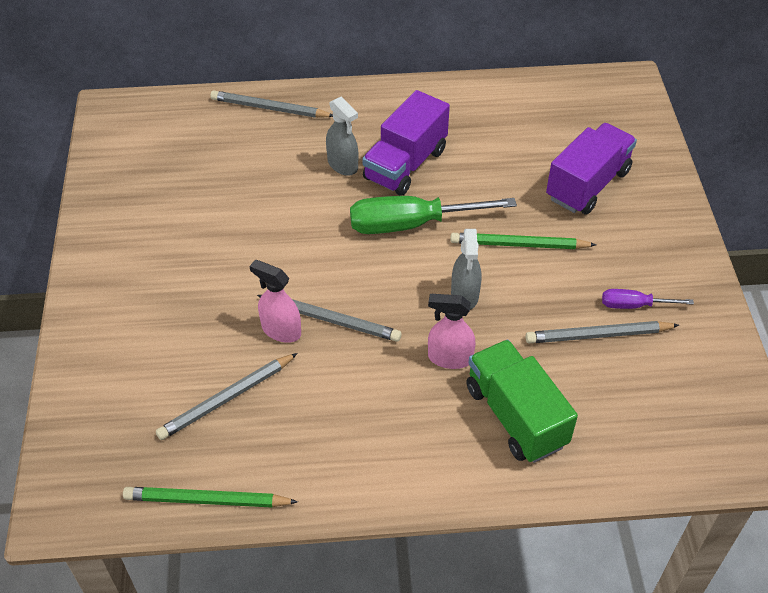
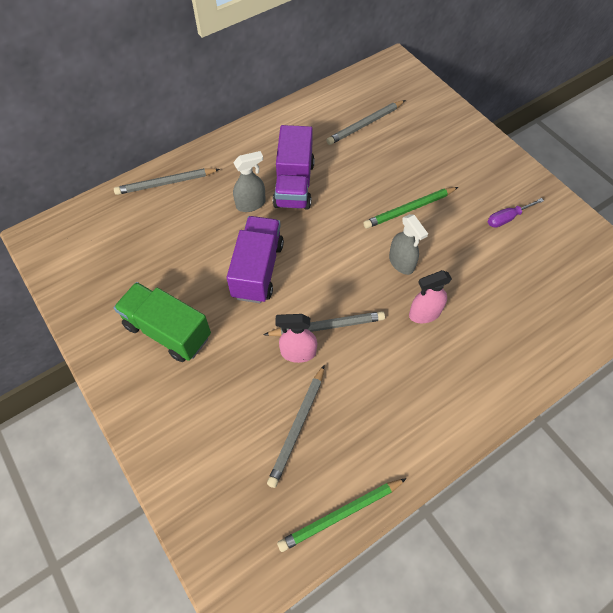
camera: 30 degrees left, 10 degrees up
(343, 165) = (251, 204): grey spray bottle -> grey spray bottle turned 45 degrees counterclockwise
(412, 224) = (330, 227): green screwdriver -> none
(515, 416) = (494, 333): green truck -> green truck (167, 331)
(587, 184) = (421, 147): purple truck -> purple truck (257, 270)
(598, 335) = (501, 250): grey pencil -> grey pencil (365, 124)

